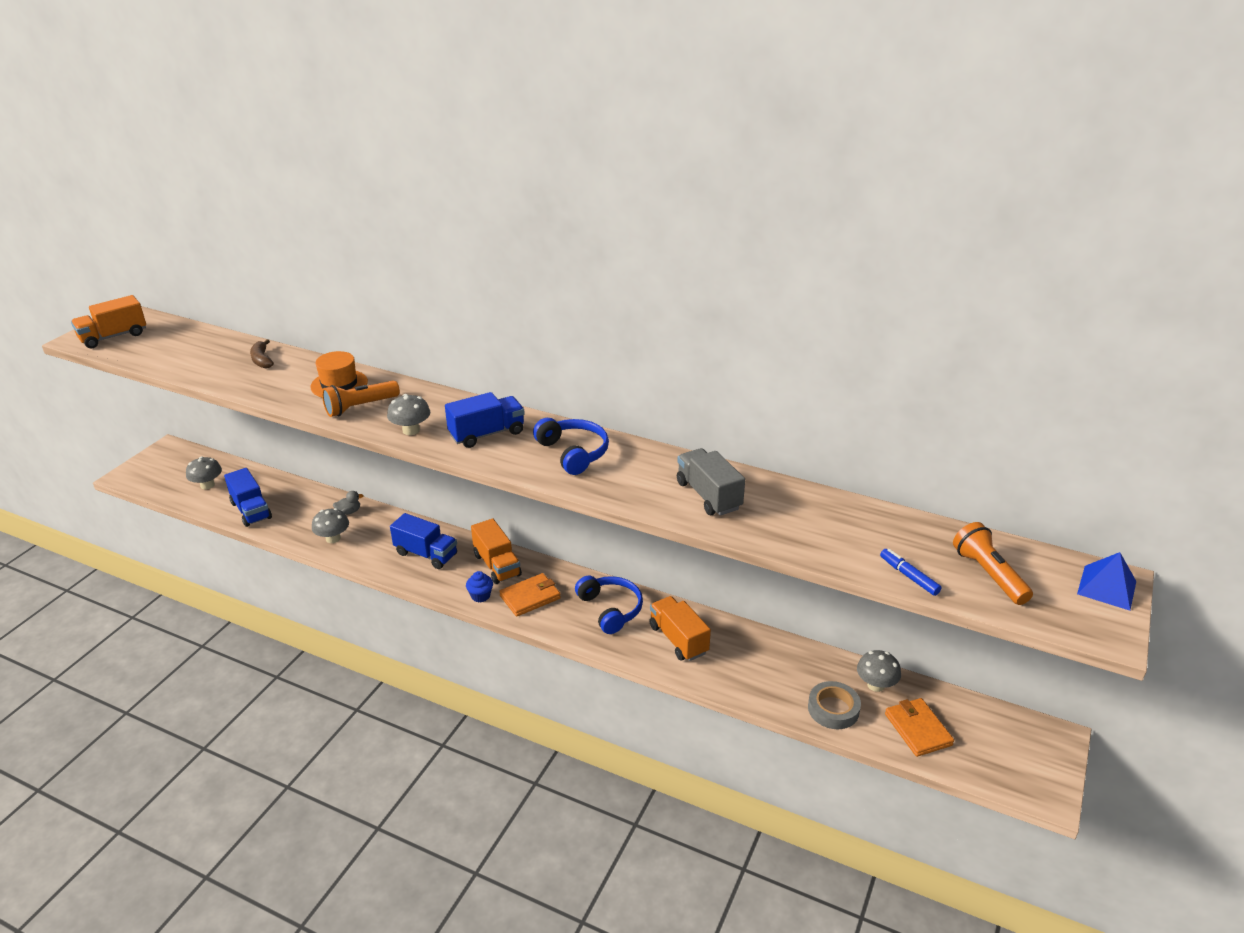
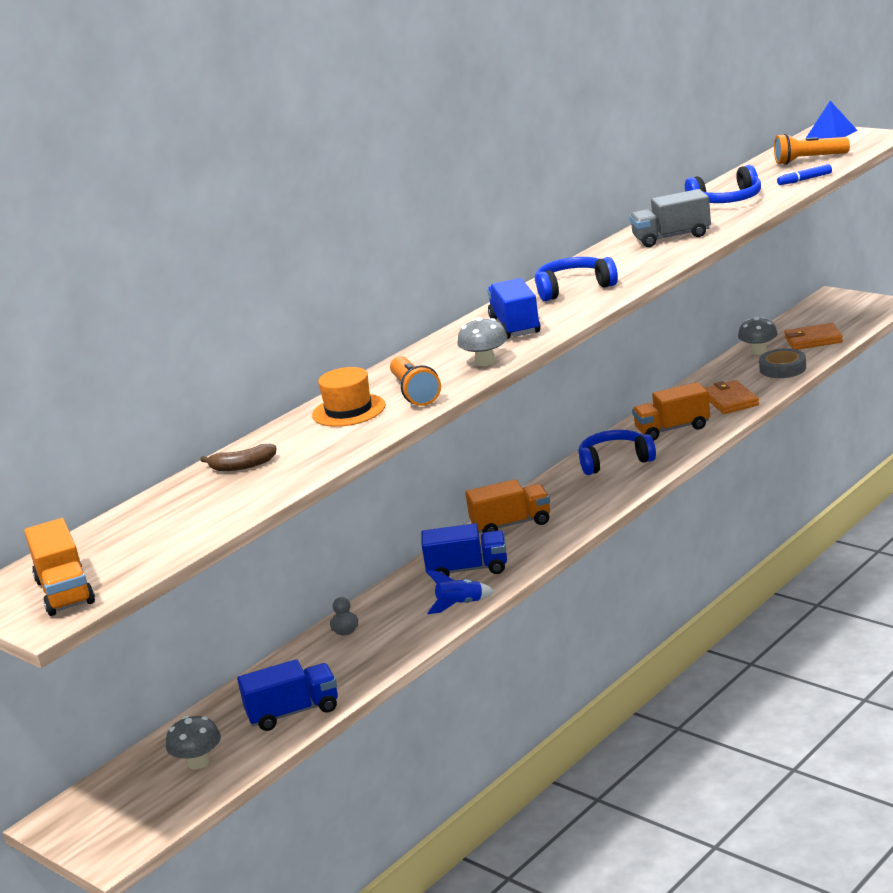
camera: 70 degrees left, 10 degrees down
(333, 538) = (399, 638): grey mushroom -> none
(372, 559) = (460, 605): none -> blue rocket
(426, 554) = (467, 570): blue truck -> blue truck turned 45 degrees clockwise
(480, 596) = (562, 532): blue cupcake -> none
(530, 597) = (576, 503): orange wallet -> orange wallet (730, 400)
(829, 522) = (727, 200): none -> blue headphones

